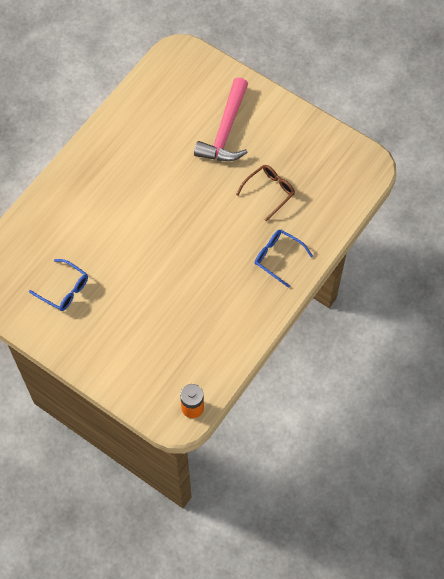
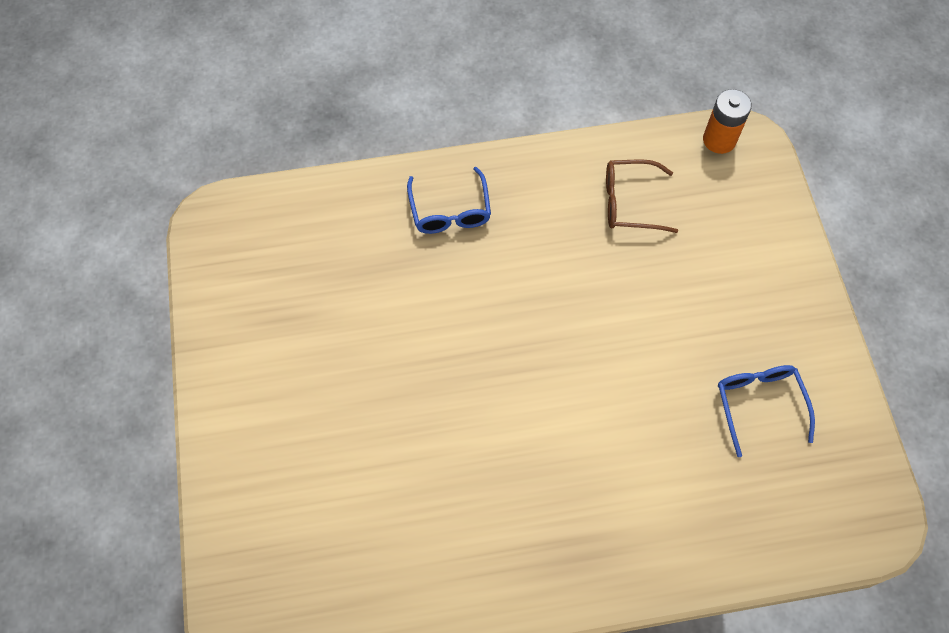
camera: 135 degrees left, 0 degrees up
(226, 130) = (324, 433): pink hammer -> none
(269, 192) = (368, 296): brown glasses -> brown glasses (630, 202)

